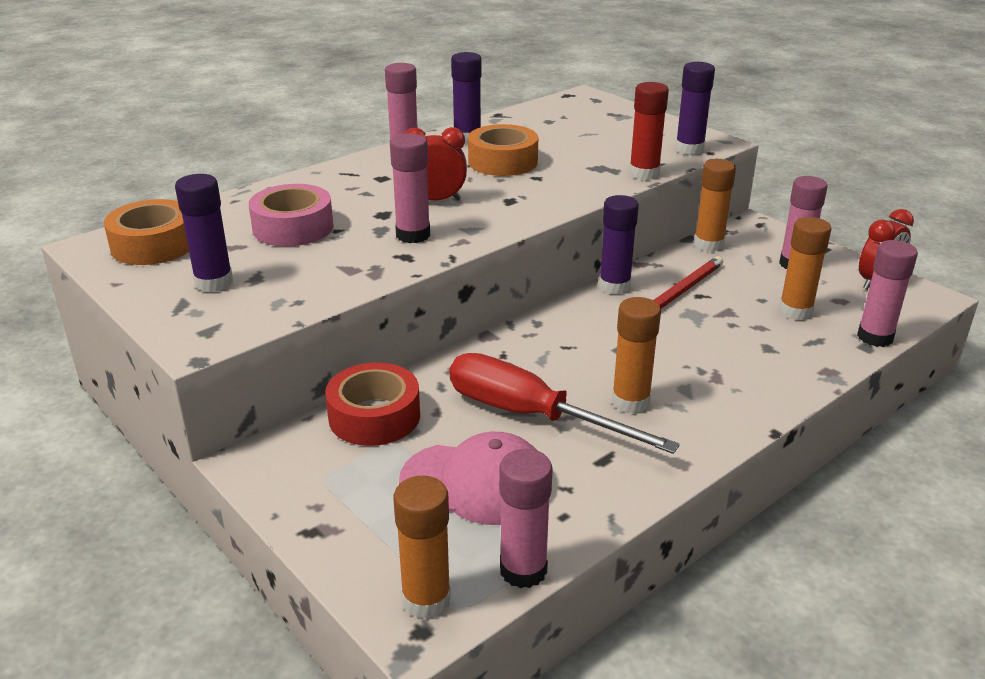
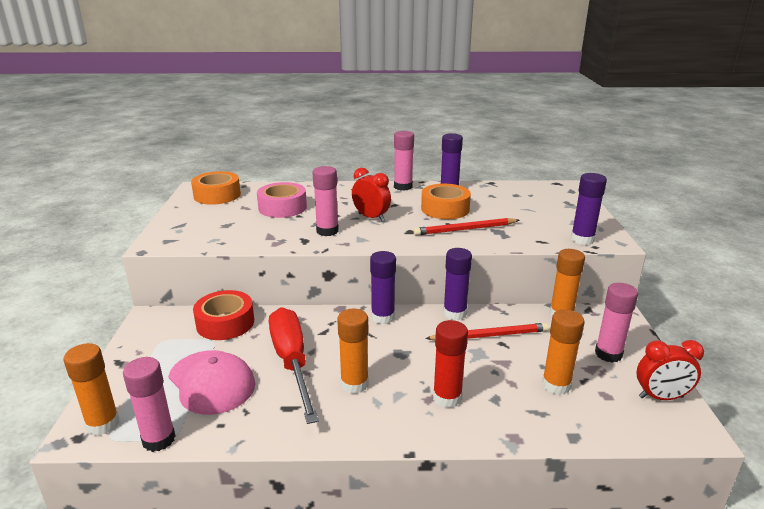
camera: 40 degrees right, 5 degrees down
(214, 283) = (207, 220): purple glue stick -> purple glue stick (383, 317)
(565, 177) = (465, 229): none -> red pencil
(644, 173) = (521, 244): red glue stick -> red glue stick (447, 397)
(875, 337) = (592, 434): pink glue stick -> none

